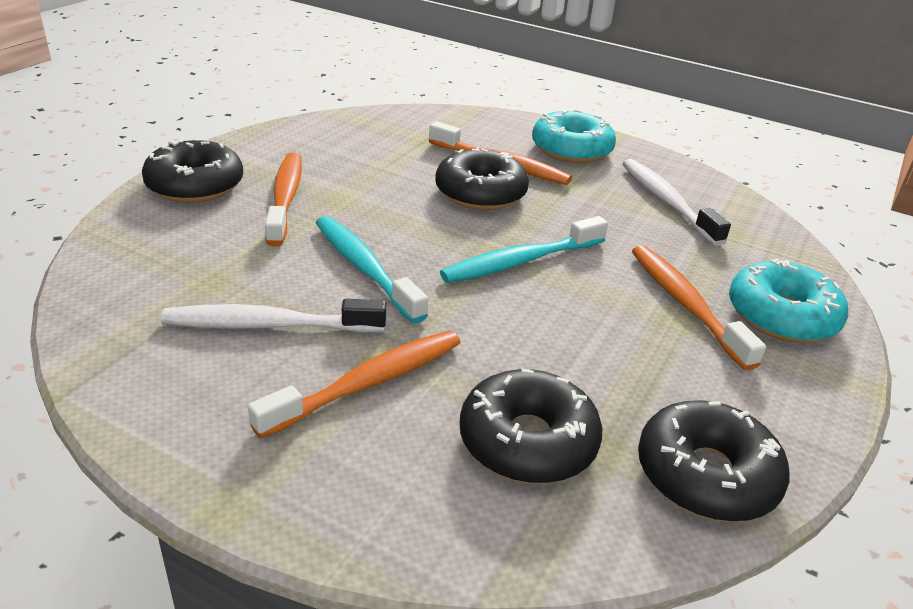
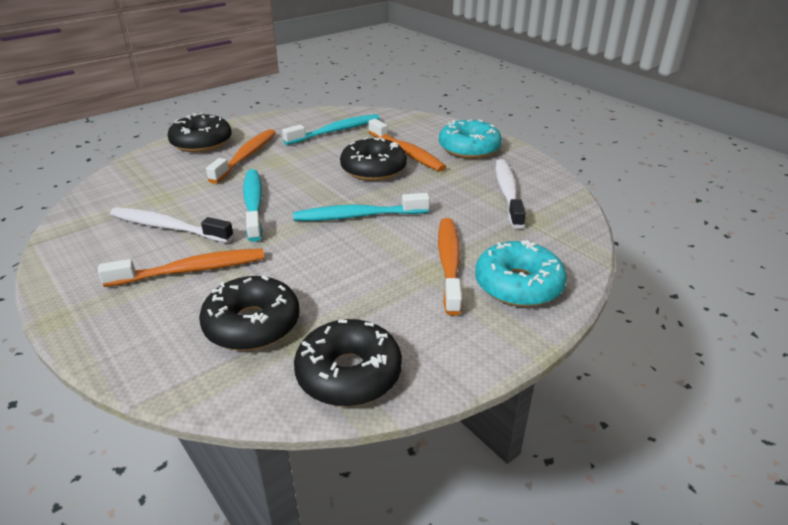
camera: 25 degrees right, 0 degrees up
(380, 145) = (336, 131): none -> turquoise toothbrush

